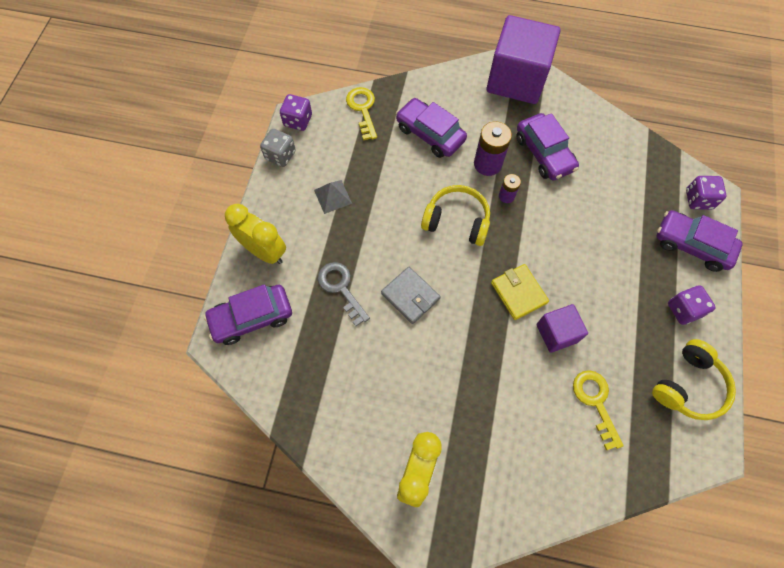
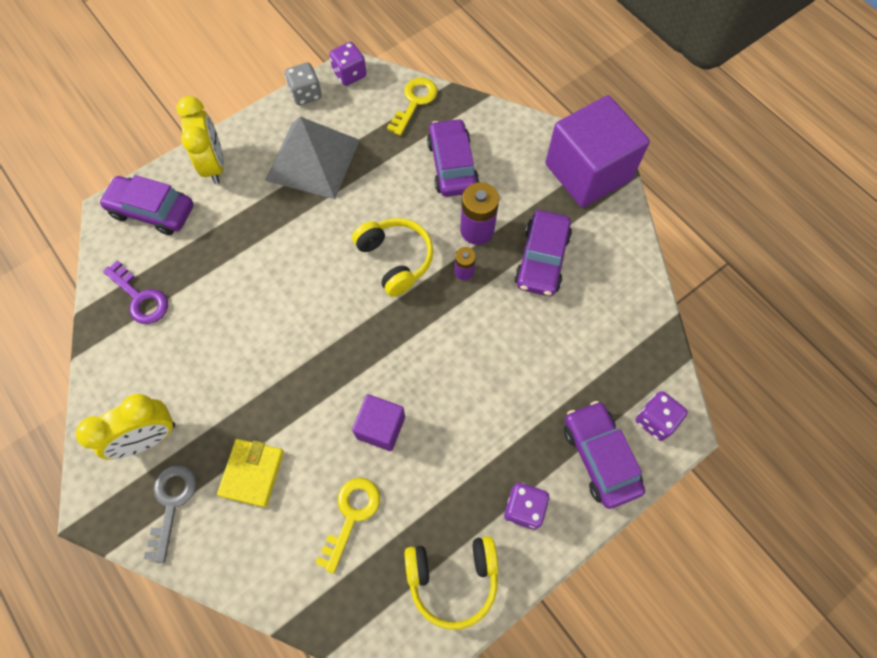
camera: 40 degrees right, 0 degrees up
(308, 384) = (140, 298): none -> purple key
(332, 196) = (313, 159): grey pyramid -> grey pyramid, size x2.21
(341, 288) = (242, 241): grey key -> grey key (171, 503)
(410, 296) = (290, 292): grey wallet -> none
(518, 293) = (384, 364): yellow wallet -> yellow wallet (252, 473)

